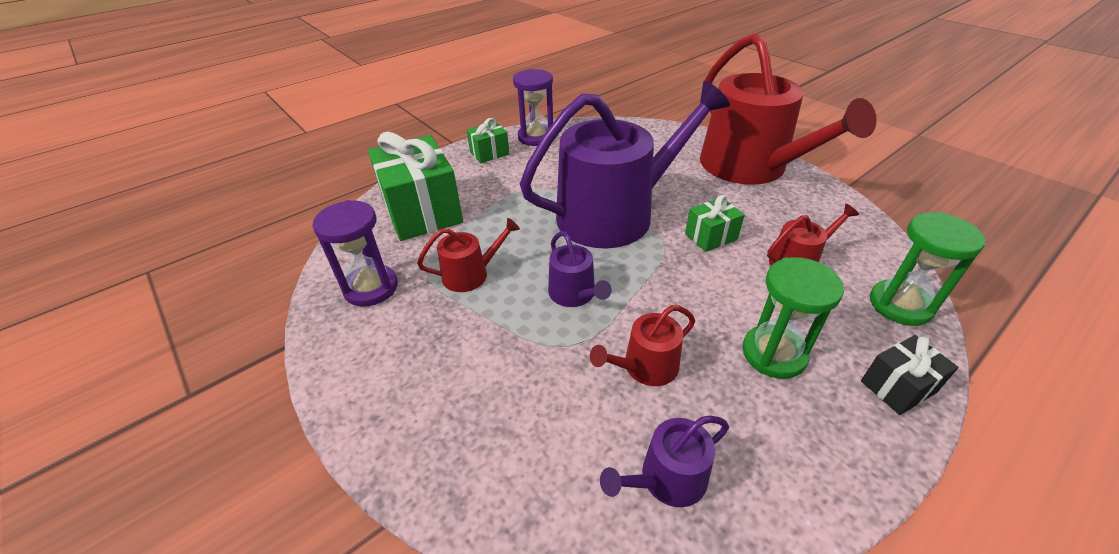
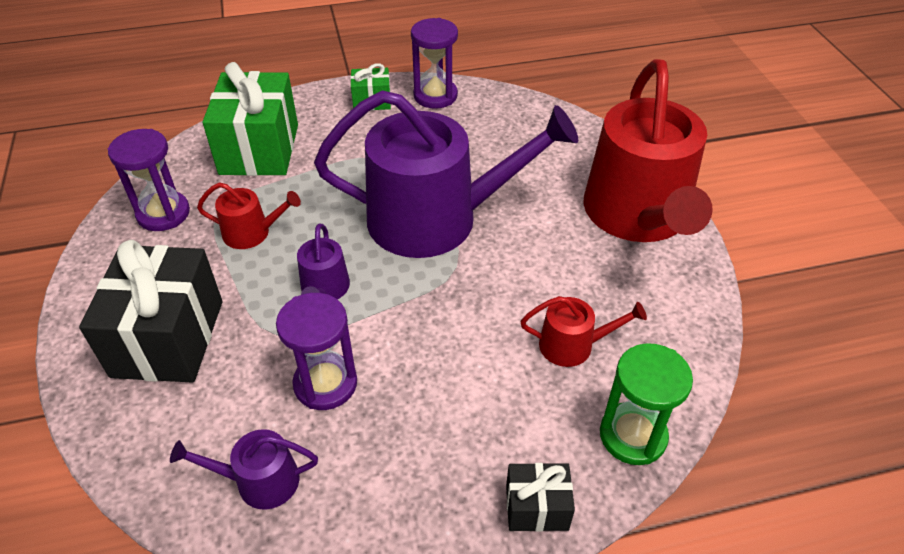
camera: 25 degrees right, 5 degrees up
(465, 390) = (168, 338): none -> black gift
(645, 367) = (325, 384): red watering can -> purple hourglass
(711, 237) = (509, 282): green gift -> none
(773, 354) = (451, 424): green hourglass -> none

